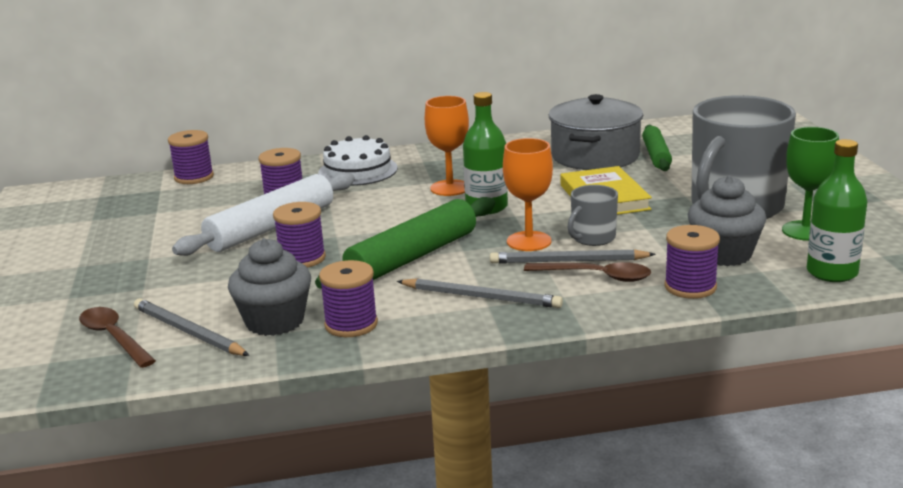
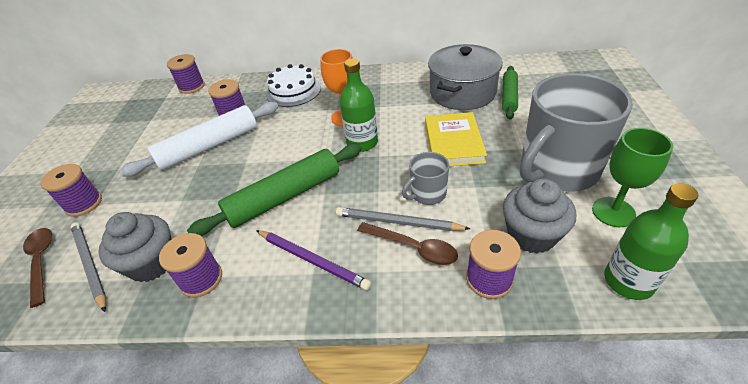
camera: 15 degrees right, 20 degrees up
(302, 258) = (210, 186): purple spool -> purple spool (84, 204)
(481, 297) = (312, 260): grey pencil -> purple pencil
(529, 241) = (377, 190): orange goblet -> none

